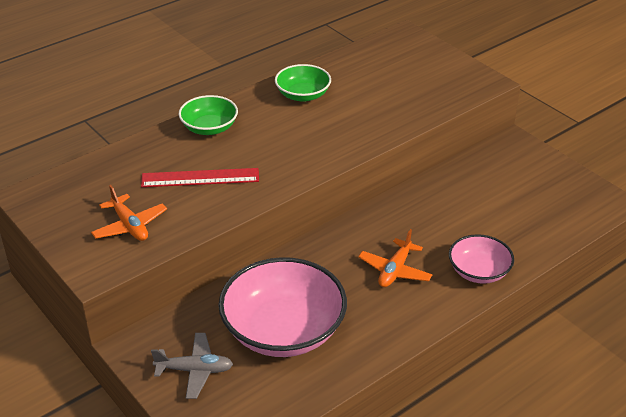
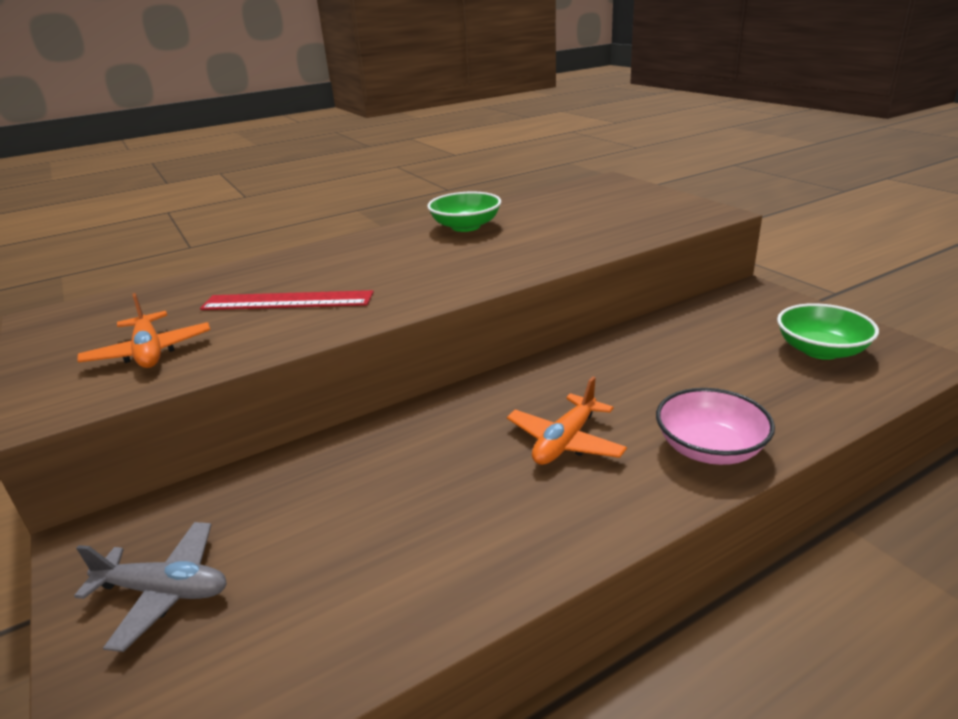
camera: 10 degrees right, 10 degrees down
(209, 128) = (331, 254): green bowl -> green bowl (820, 350)
(283, 330) = (351, 528): pink bowl -> none

